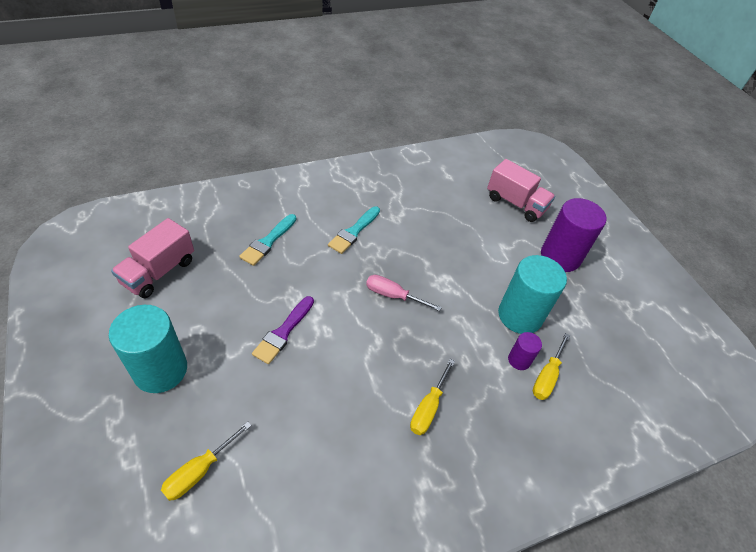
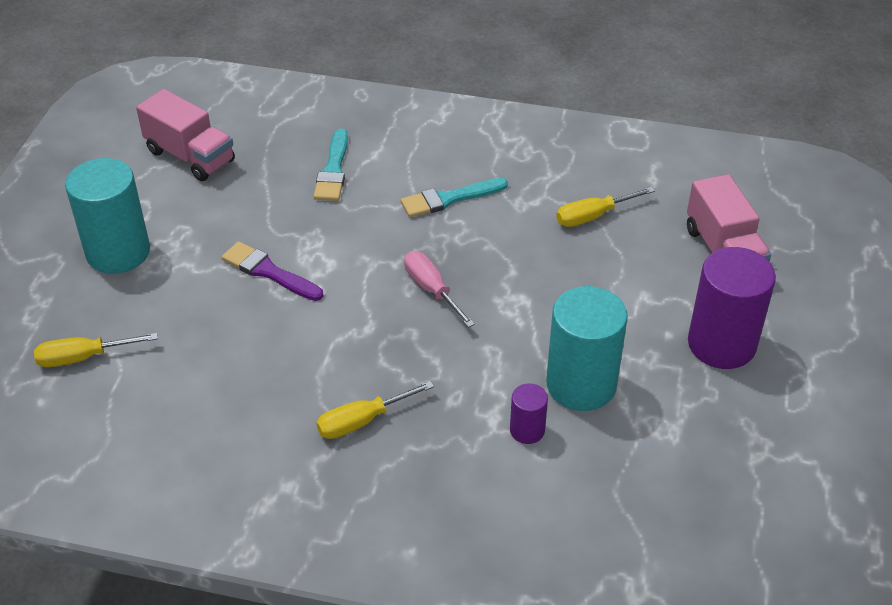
camera: 40 degrees right, 5 degrees down
(159, 272) = (190, 156): pink truck -> pink truck turned 120 degrees counterclockwise
(268, 242) = (333, 170): turquoise brush -> turquoise brush turned 60 degrees counterclockwise
(283, 332) = (268, 272): purple brush -> purple brush turned 60 degrees clockwise
(547, 376) = (547, 465): yellow screwdriver -> yellow screwdriver (593, 216)

